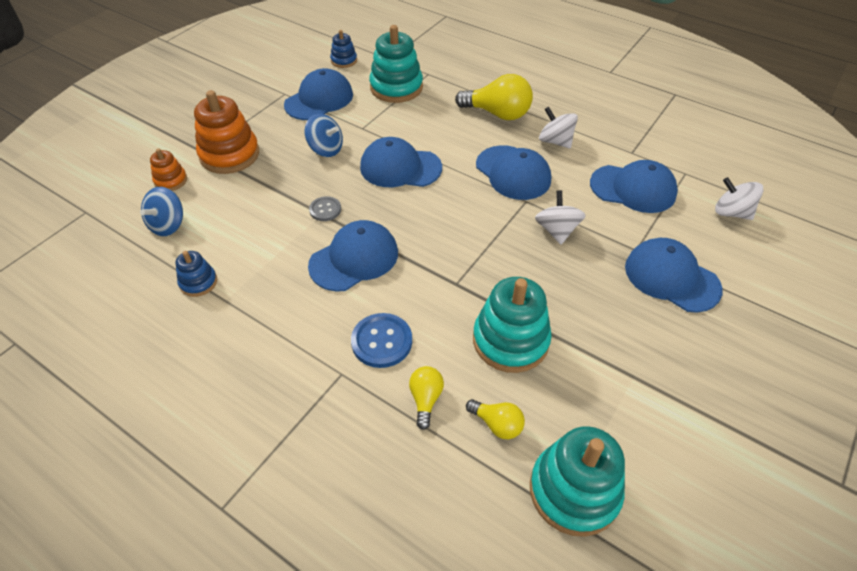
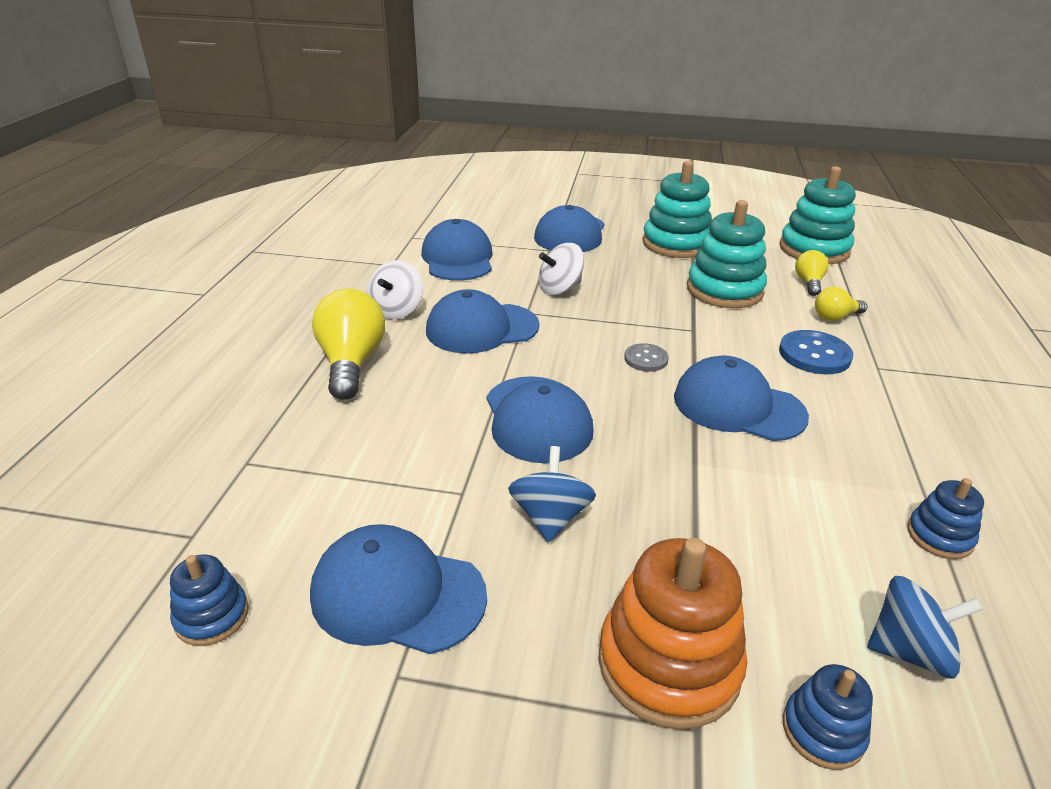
camera: 115 degrees left, 15 degrees down
(171, 180) = (823, 731): orange stacking toy -> blue stacking toy
(325, 210) = (685, 462): grey button -> grey button (646, 359)
(396, 87) = (310, 490): turquoise stacking toy -> turquoise stacking toy (676, 244)
(513, 173) = (482, 328): blue cap -> blue cap turned 135 degrees counterclockwise
(731, 212) = (460, 216): white spinning top -> none

